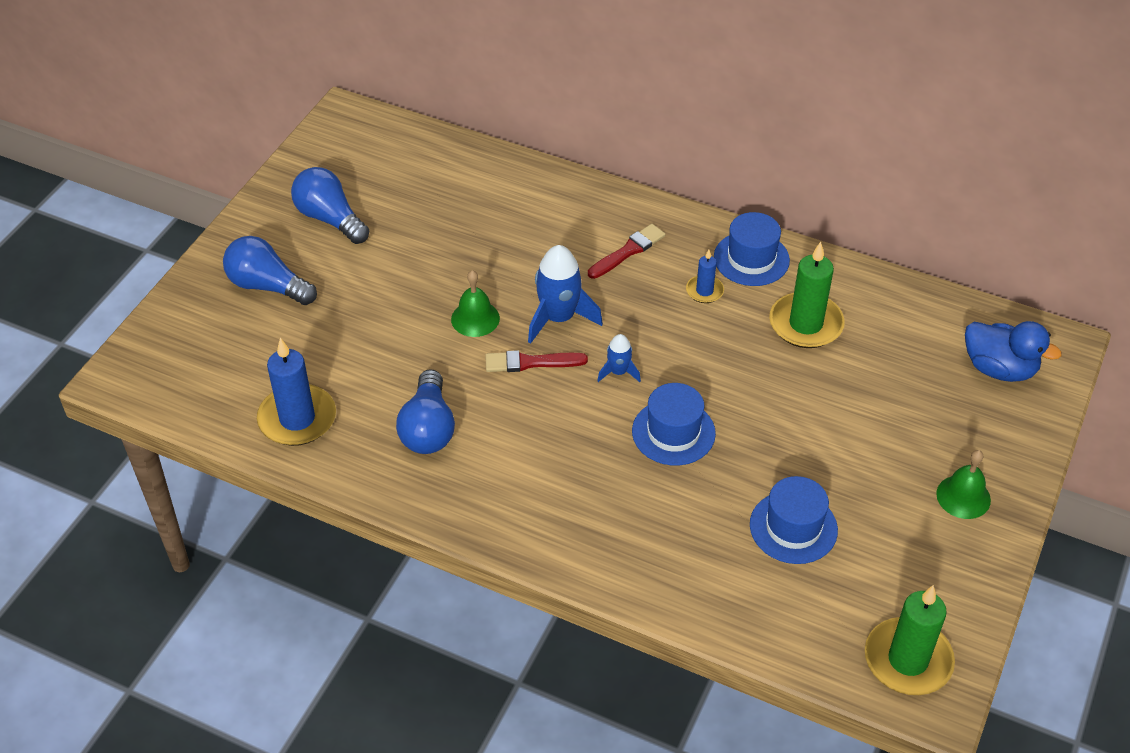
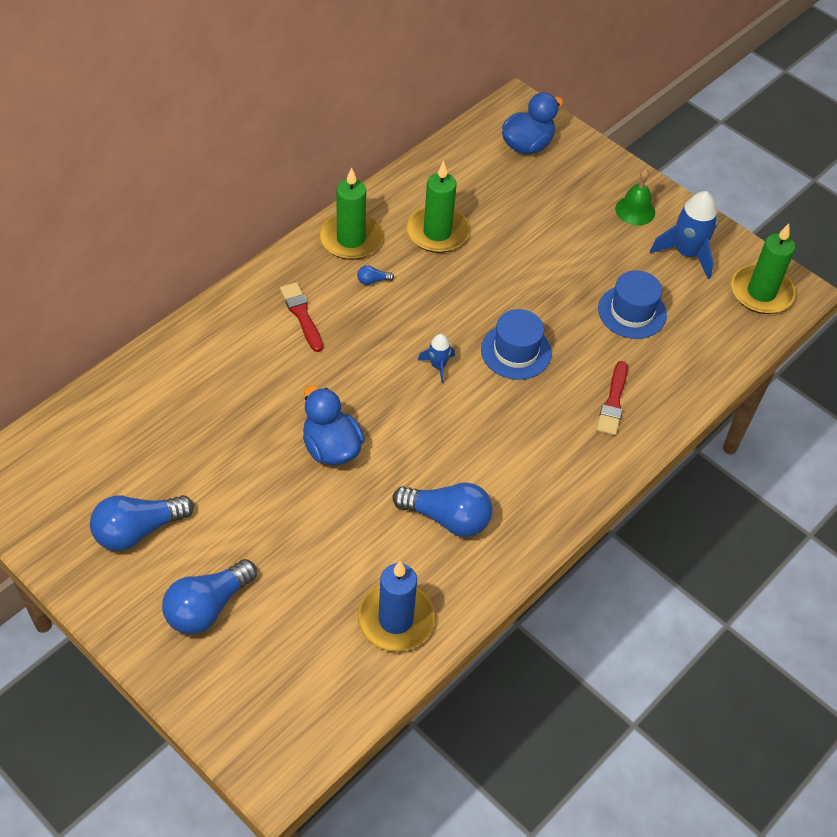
camera: 75 degrees left, 5 degrees up
(475, 318) = (331, 448): green bell -> blue duck
(531, 362) = (402, 422): red brush -> red brush (613, 402)
(558, 318) = (358, 387): blue rocket -> blue rocket (687, 253)
(704, 291) = (373, 281): blue candle -> blue light bulb
(751, 259) = (351, 239): blue hat -> green candle

